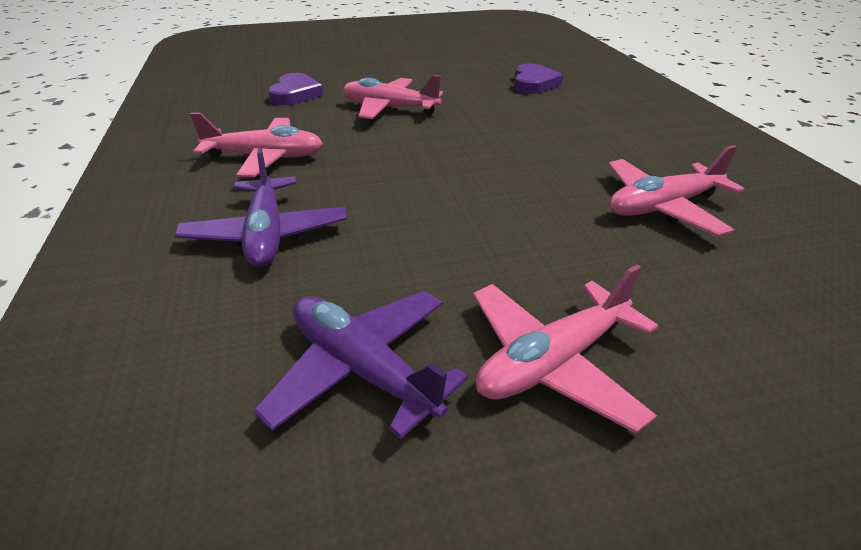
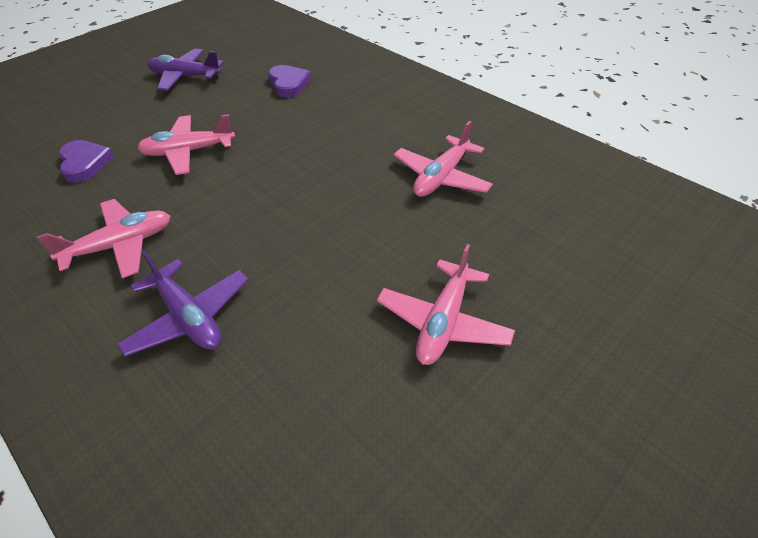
camera: 30 degrees left, 10 degrees up
(363, 369) = (341, 383): purple plane -> purple plane (186, 77)

